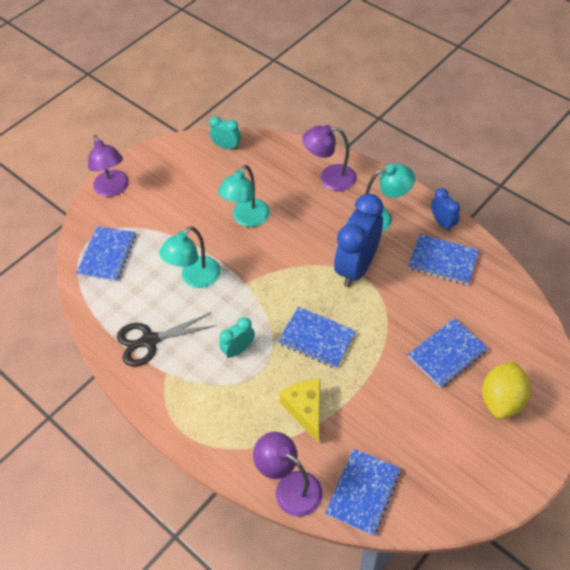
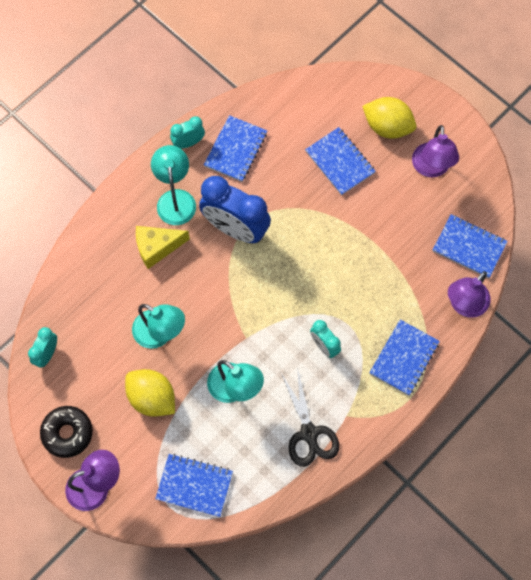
camera: 90 degrees left, 15 degrees up
(159, 166) = (67, 433): none -> black donut
(187, 218) = (152, 398): none -> yellow lemon
(305, 410) = (392, 288): yellow cheese -> yellow cheese (157, 248)
(316, 339) = (317, 273): blue notebook -> blue notebook (404, 358)
(330, 178) = (113, 244): purple lamp -> purple lamp (431, 168)
(442, 223) = (188, 143): blue clock -> turquoise clock

